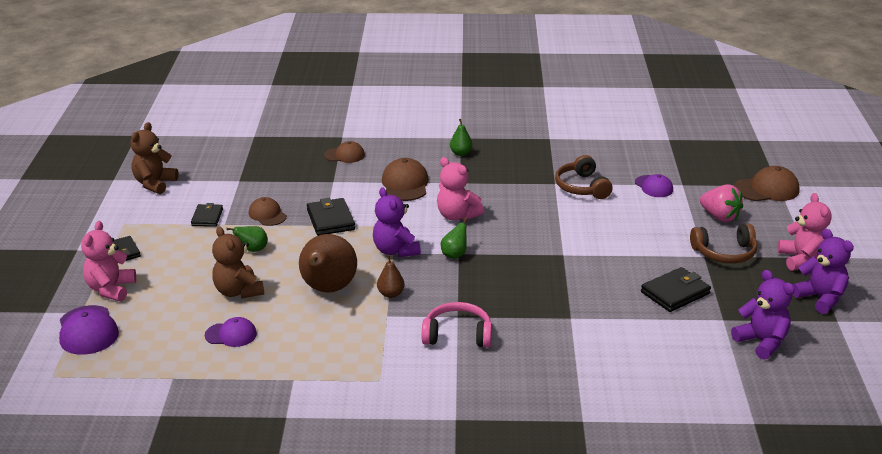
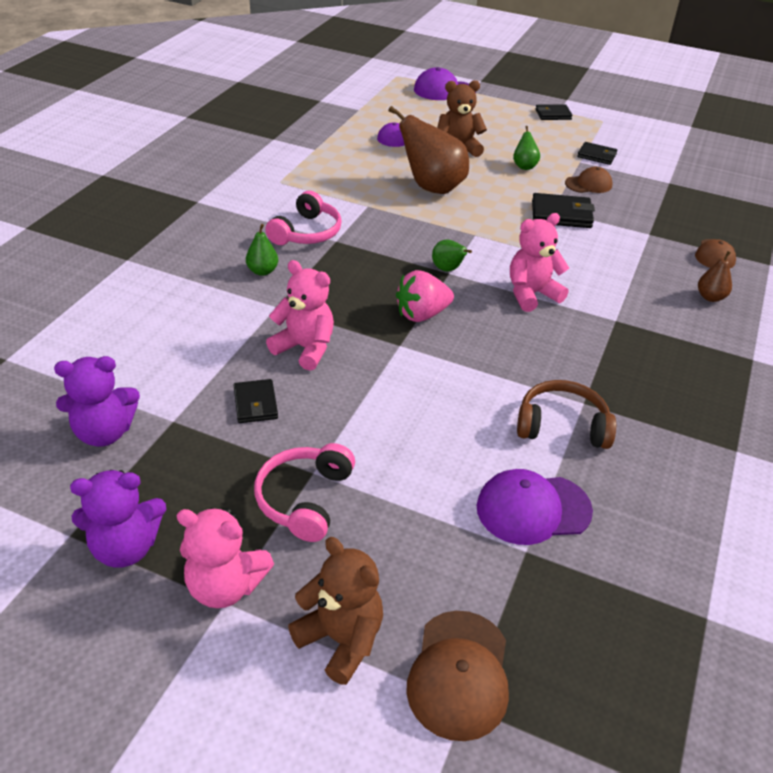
camera: 110 degrees right, 10 degrees up
(111, 289) = (496, 104): pink teddy bear -> pink teddy bear (305, 348)
(155, 184) = (675, 142): brown teddy bear -> brown teddy bear (341, 639)
(391, 294) = (400, 215): brown pear -> brown pear (710, 297)
(395, 251) = (478, 236): purple teddy bear -> none
(405, 184) = (625, 278): brown cap -> none
(461, 153) = (701, 344): green pear -> green pear (262, 271)
(654, 186) = (533, 509): purple cap -> purple cap, size x1.52
(675, 293) = (255, 404): black wallet -> black wallet, size x0.66
(720, 217) = (402, 547): pink strawberry -> pink strawberry (422, 314)
(724, 253) = (305, 499): brown headphones -> pink headphones

